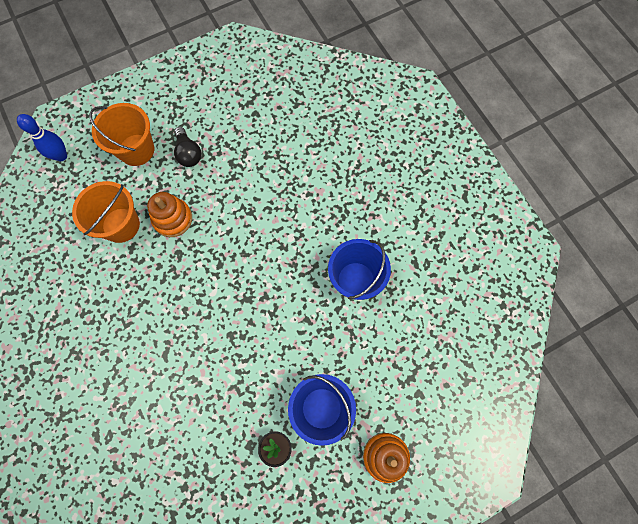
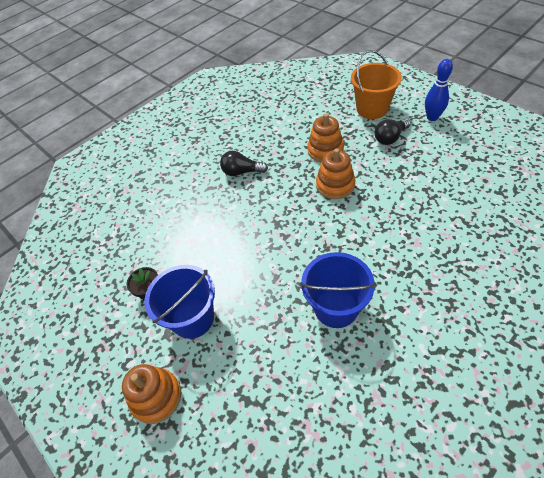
camera: 80 degrees right, 20 degrees down
(61, 156) = (340, 76): blue bowling pin -> blue bowling pin (432, 117)
(121, 225) = (304, 124): orange bucket -> none
(159, 313) = (241, 172): none -> black light bulb
(224, 228) = (335, 185): none -> orange stacking toy

